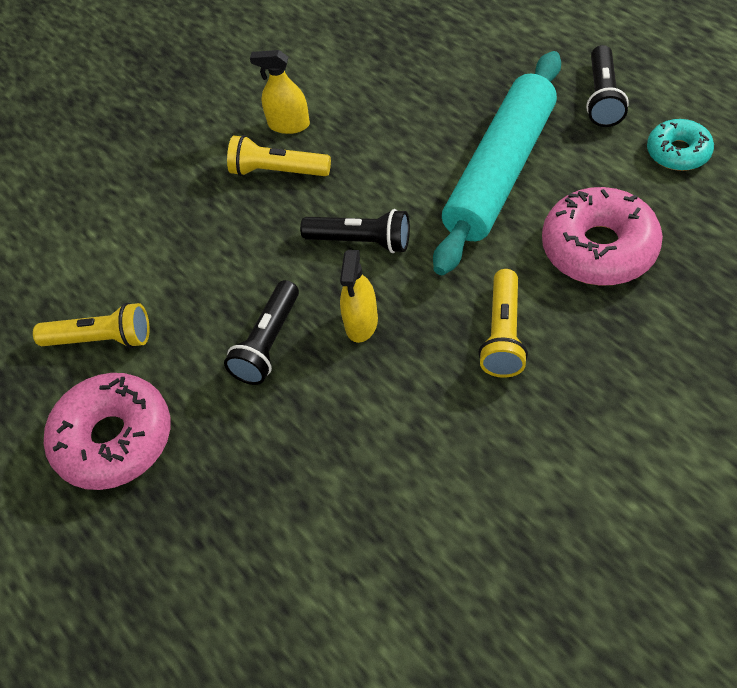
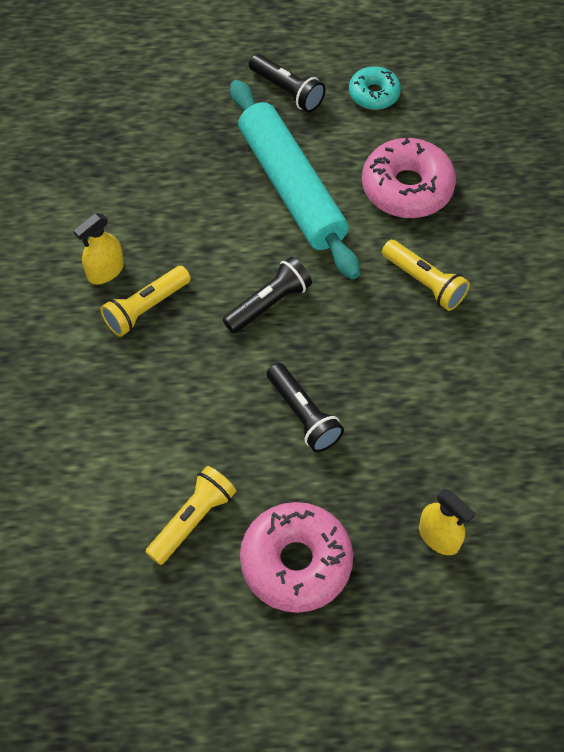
camera: 60 degrees left, 5 degrees up
(361, 323) = (340, 350): yellow spray bottle -> yellow spray bottle (439, 537)

